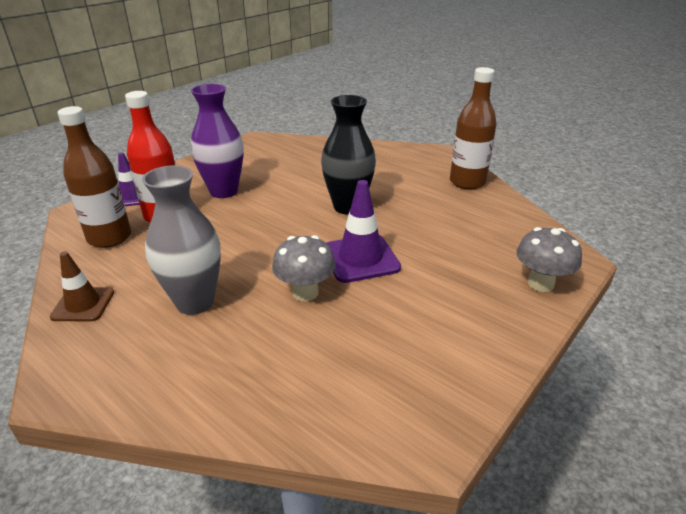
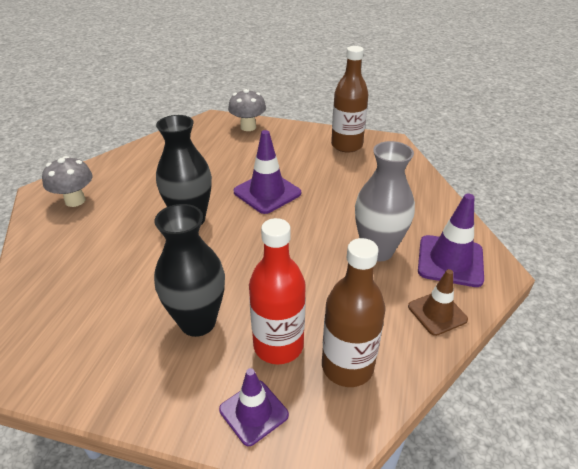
camera: 115 degrees left, 5 degrees up
(119, 352) = (450, 261): none -> purple traffic cone
(224, 191) = (198, 322): purple vase -> black vase
(305, 292) = (324, 204): grey mushroom -> grey mushroom (75, 201)
(467, 182) = (114, 168): brown bottle -> brown bottle (346, 145)

